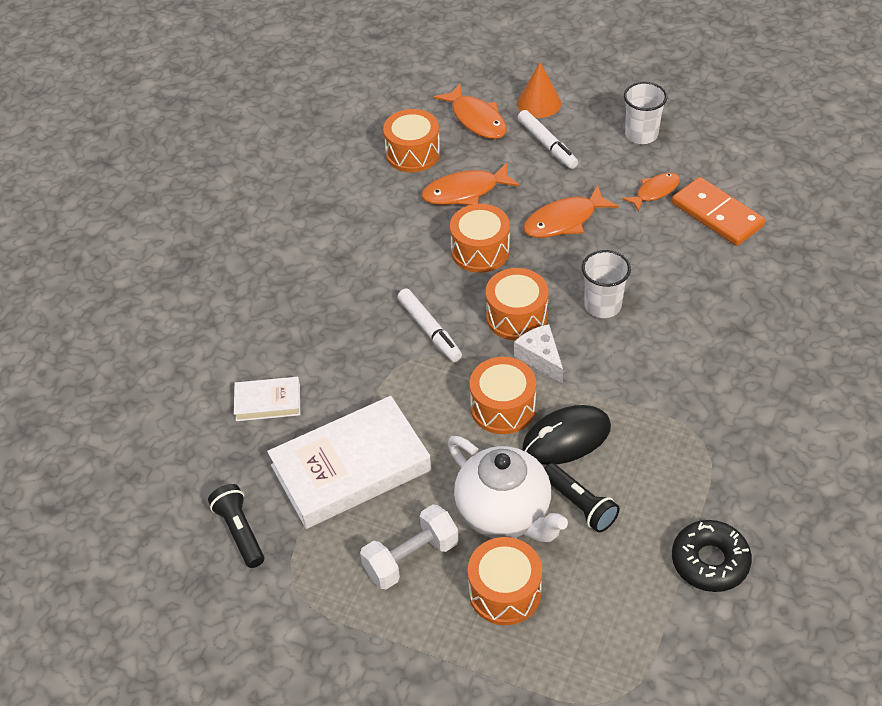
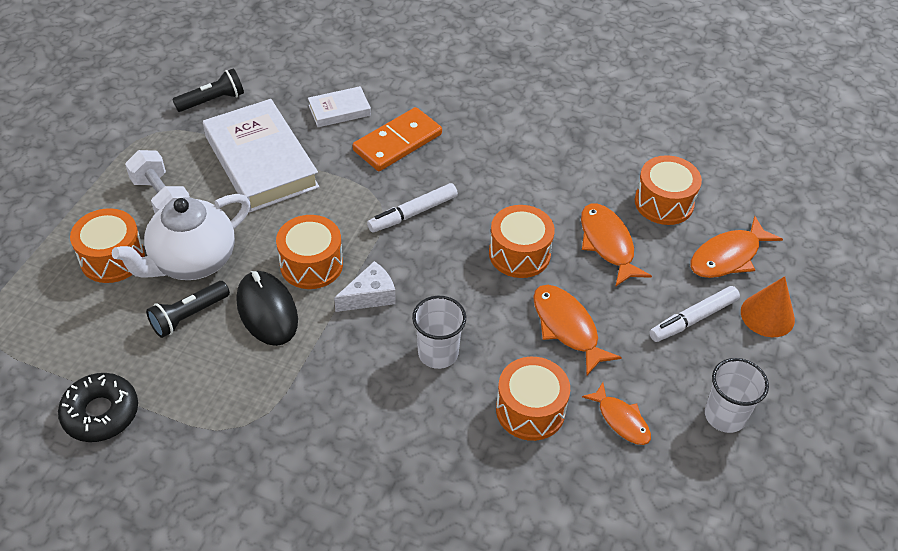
camera: 85 degrees right, 0 degrees up
(268, 402) = (339, 110): white book -> white book turned 75 degrees clockwise
(516, 316) = (426, 279): orange drum -> orange drum (530, 410)
(717, 215) = (584, 482): orange domino -> orange domino (397, 142)

